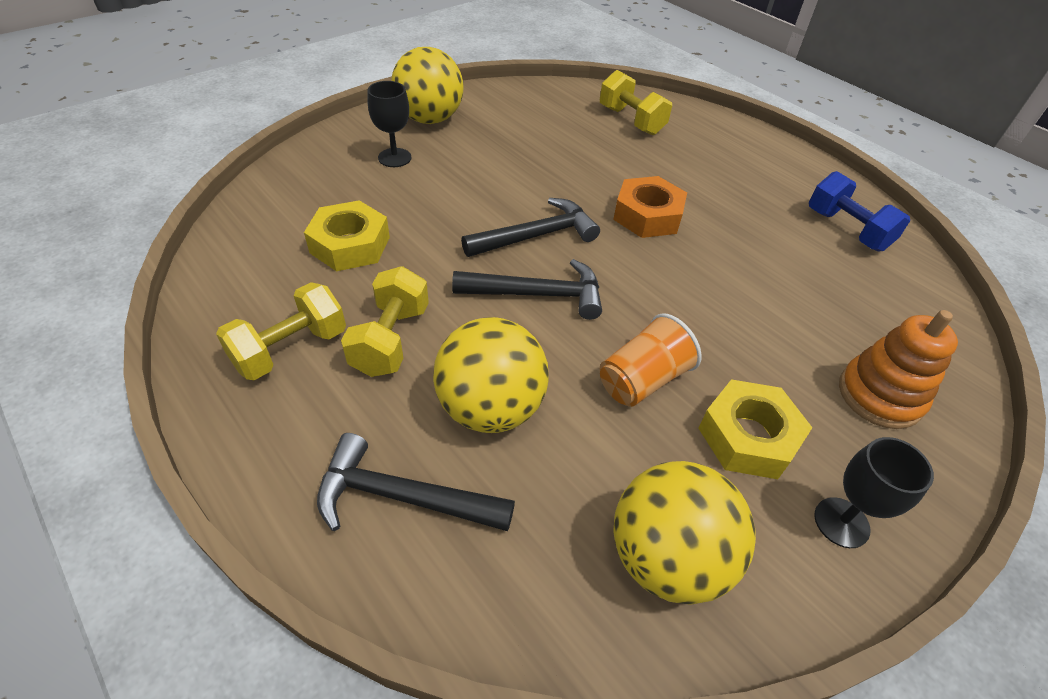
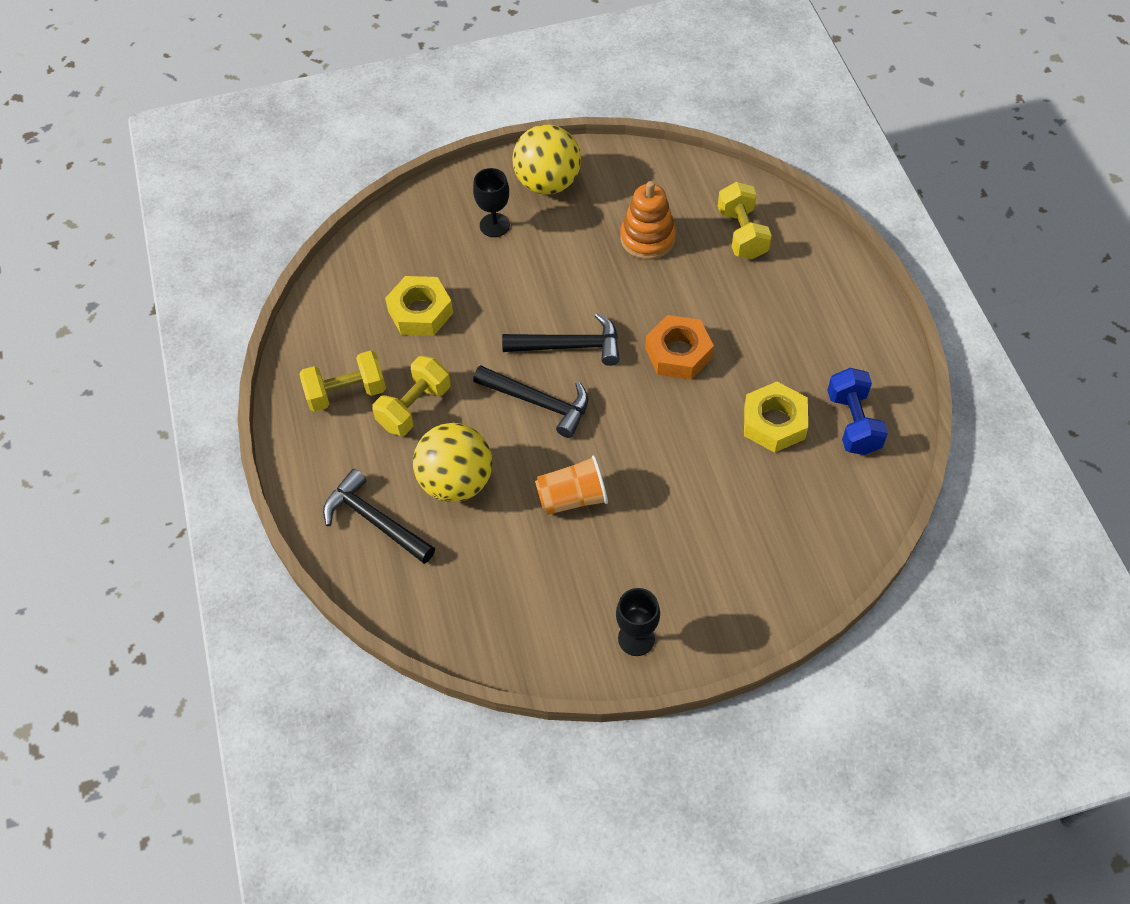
camera: 30 degrees right, 10 degrees up
(667, 557) = (510, 614): yellow ball -> none
(748, 436) = (618, 564): yellow nut -> yellow nut (774, 422)
(879, 395) = (741, 571): orange stacking toy -> orange stacking toy (647, 238)

